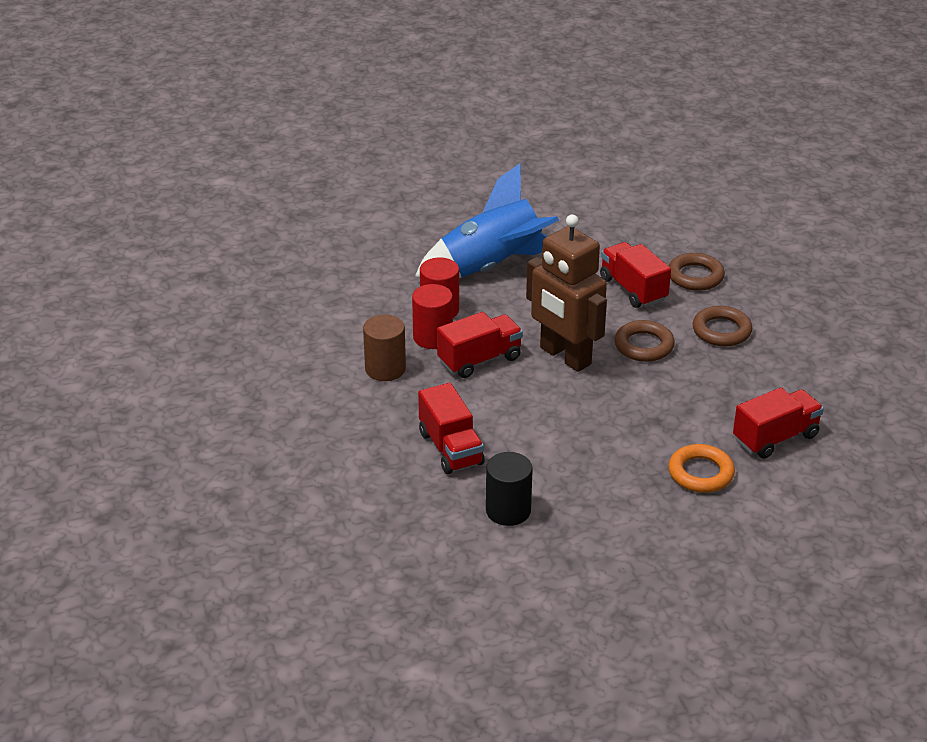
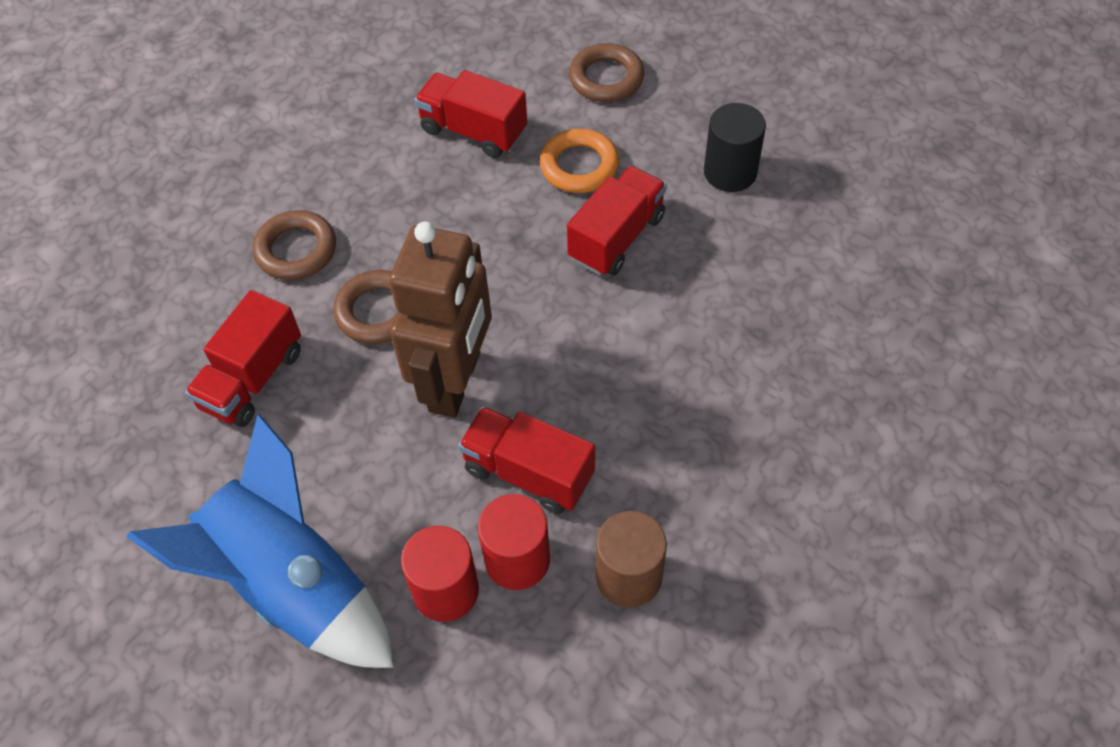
camera: 120 degrees left, 20 degrees up
(450, 448) = (722, 406): red truck -> red truck (617, 238)
(508, 510) = (775, 296): black cylinder -> black cylinder (730, 172)
(695, 276) = (181, 325): brown ring -> brown ring (606, 78)

